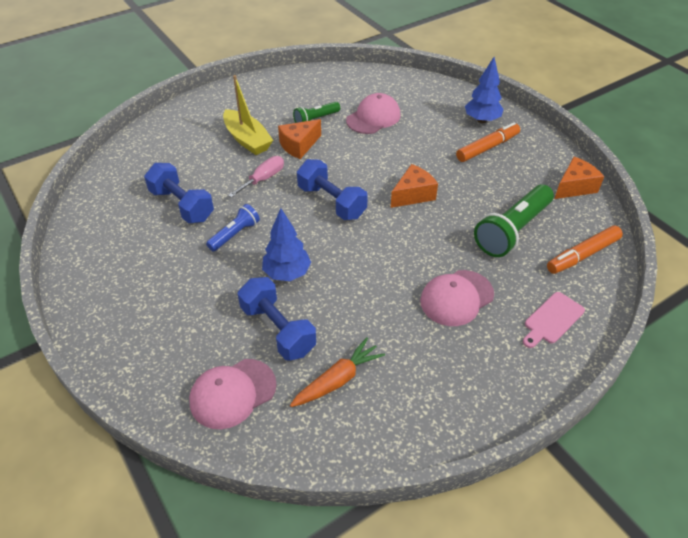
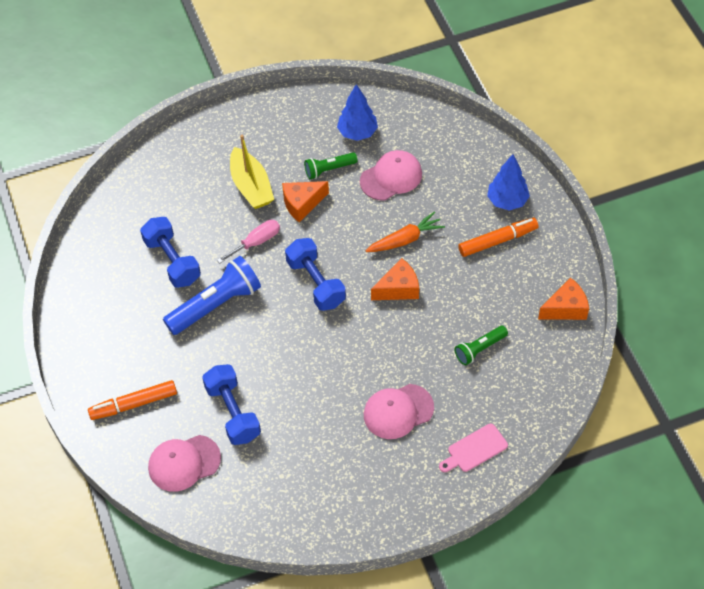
camera: 15 degrees right, 10 degrees up
(235, 234) = (215, 305): blue flashlight -> blue flashlight, size x1.81
(287, 273) = (254, 357): blue tree -> blue tree (357, 133)
(338, 380) = (271, 468): orange carrot -> orange carrot (405, 239)
(512, 230) = (480, 349): green flashlight -> green flashlight, size x0.55
(582, 255) = (534, 389): orange marker -> orange marker (134, 404)

